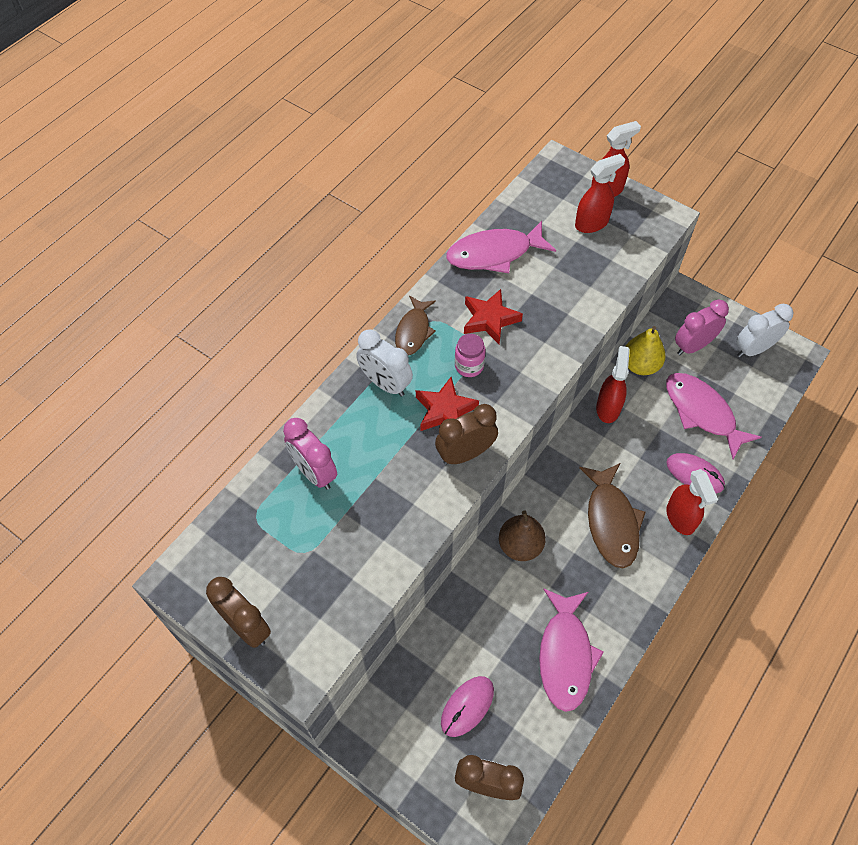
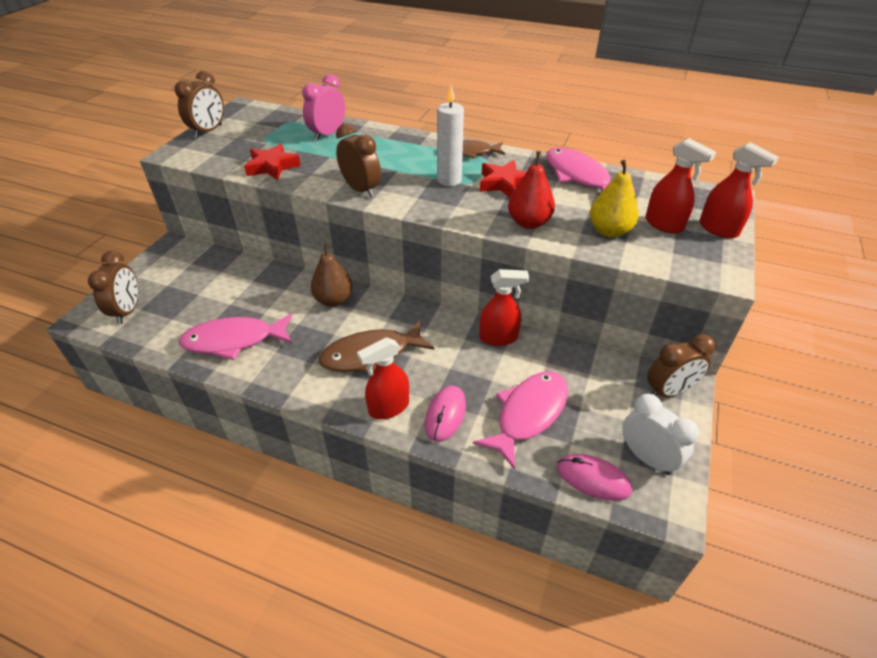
camera: 75 degrees right, 15 degrees down
(385, 384) = (414, 148): white clock -> none
(445, 411) = (399, 175): red star -> red star (272, 166)
(467, 706) = (191, 292): pink mouse -> pink mouse (593, 479)
(469, 366) = (449, 180): pink jar -> white candle
(566, 320) = (529, 223): none -> red pear
(640, 365) = (563, 356): yellow pear -> yellow pear (609, 231)
(691, 308) = (669, 391): none -> brown clock
(692, 346) = (615, 397): pink clock -> none

